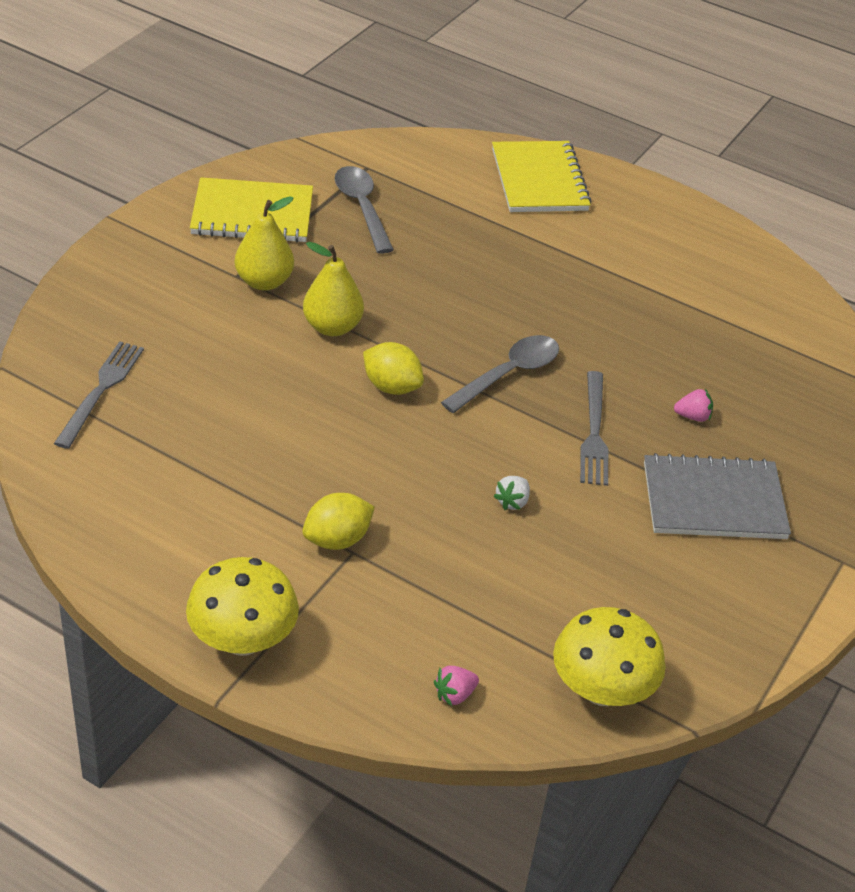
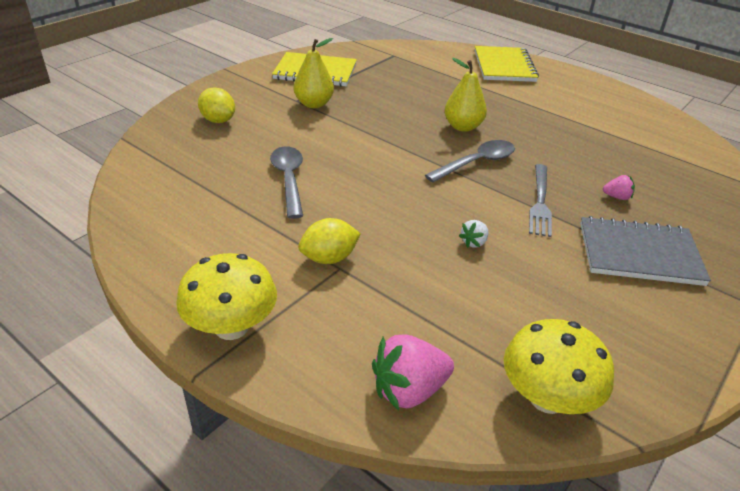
camera: 10 degrees right, 5 degrees down
(101, 391) = (182, 154): grey fork -> none
(332, 327) = (354, 130): yellow pear -> yellow pear (463, 127)
(362, 208) = (386, 73): grey spoon -> grey spoon (289, 180)
(391, 387) = (390, 165): yellow lemon -> yellow lemon (218, 120)
(455, 694) = (409, 390): pink strawberry -> pink strawberry, size x1.94

